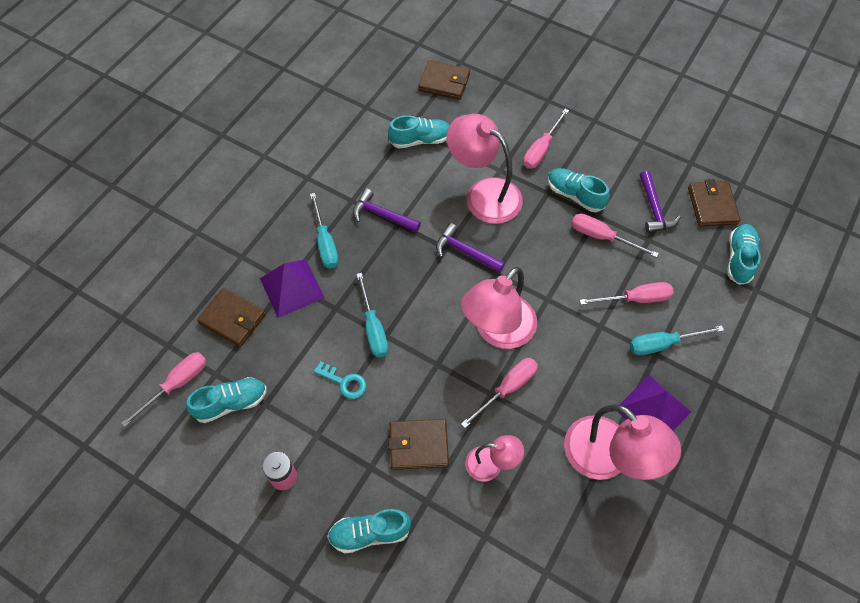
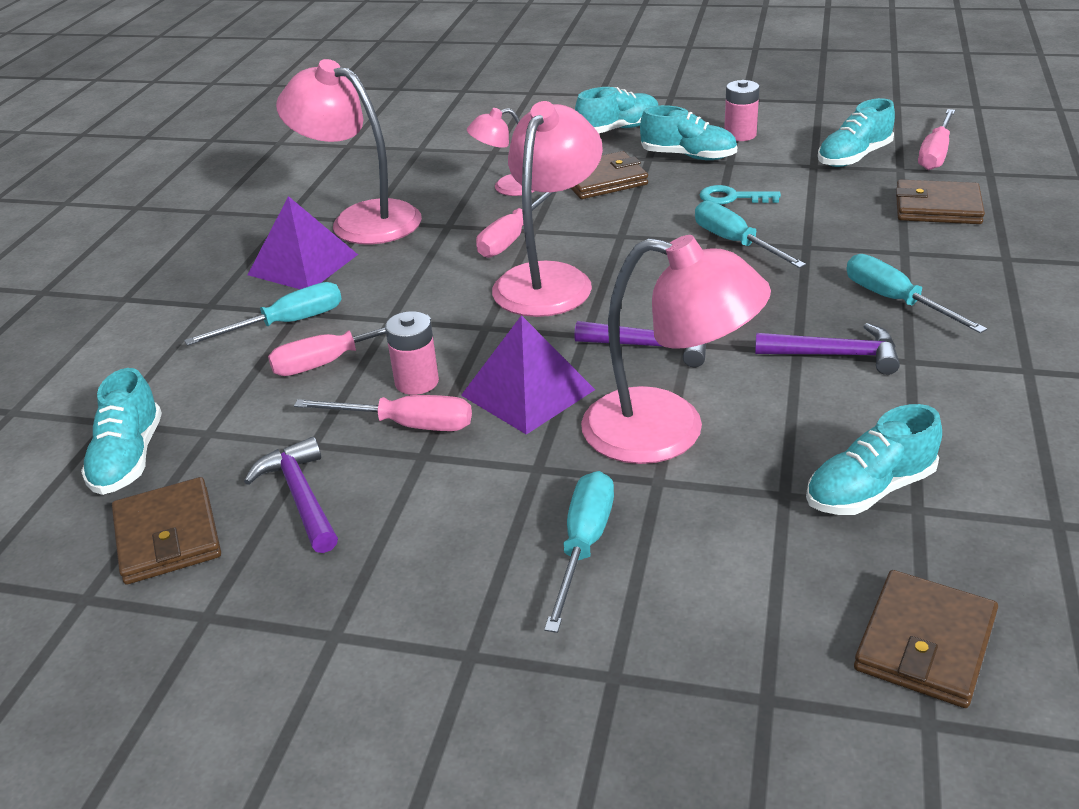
camera: 165 degrees right, 25 degrees down
(292, 288) = (891, 248): purple pyramid -> purple pyramid (528, 392)
(444, 82) = (925, 643): brown wallet -> brown wallet turned 60 degrees counterclockwise
(541, 149) = (584, 546): pink screwdriver -> turquoise screwdriver
(575, 195) = (477, 477): turquoise shoe -> turquoise shoe (688, 156)
(592, 266) = (417, 382): none -> pink battery

